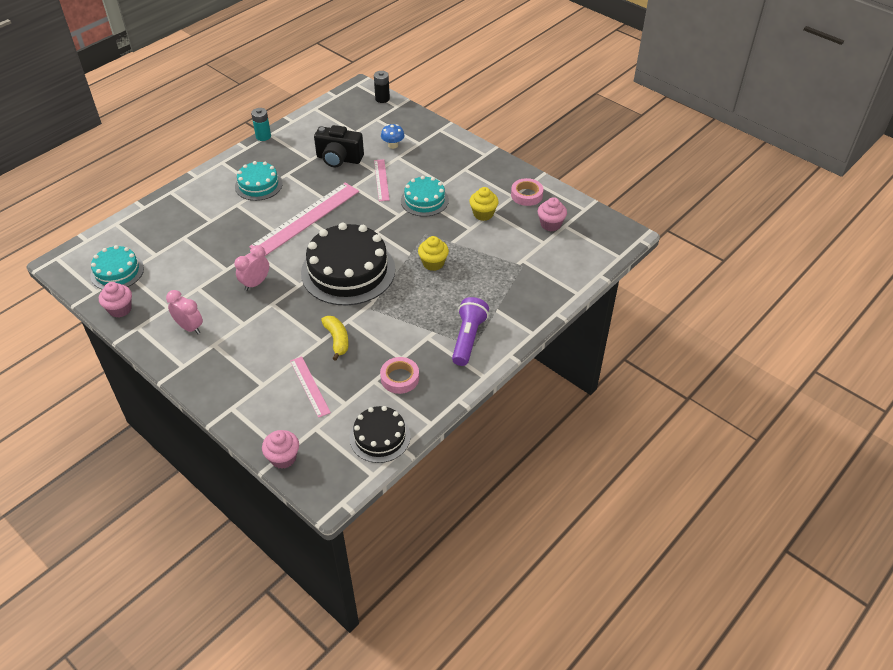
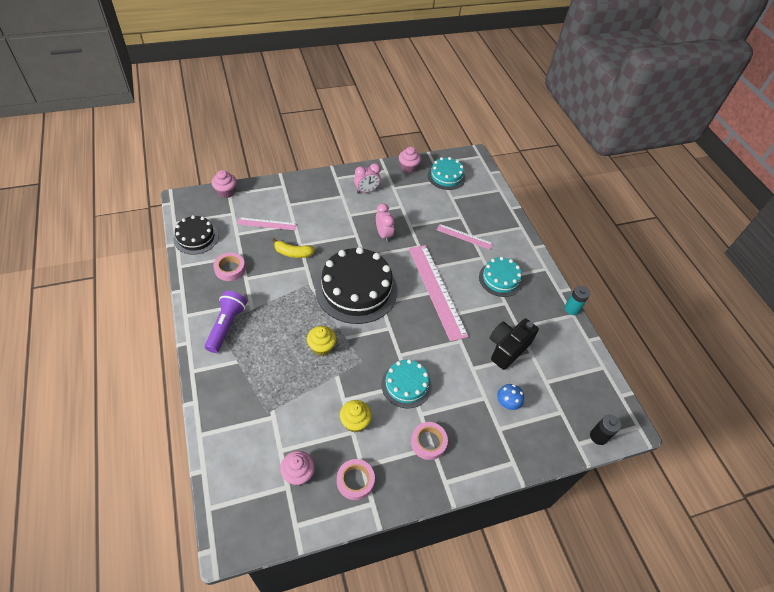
camera: 115 degrees right, 5 degrees up
(381, 180) = (457, 366): pink ruler -> pink ruler (464, 236)
(463, 172) = (428, 442): none -> pink tape
(468, 338) = (226, 326): purple flashlight -> purple flashlight turned 120 degrees counterclockwise

